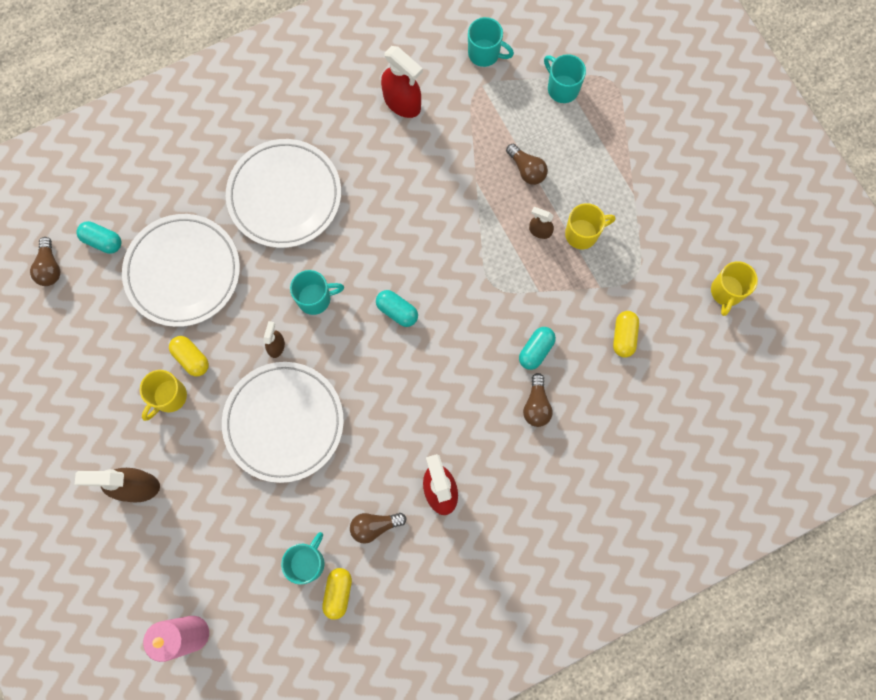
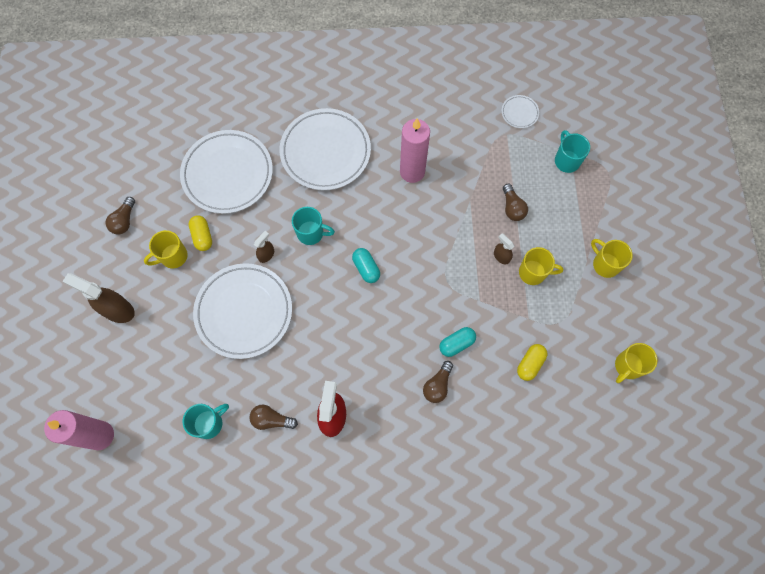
camera: 25 degrees right, 5 degrees down
(49, 267) = (139, 132): brown light bulb -> brown light bulb (124, 221)
(102, 241) = (184, 129): turquoise capsule -> none
(338, 593) = (219, 457): yellow capsule -> none
(395, 176) = (412, 172): none -> pink candle
(402, 102) = (442, 122): red spray bottle -> none
(485, 54) = (519, 113): turquoise mug -> white plate
(655, 190) = (605, 264): none -> yellow mug

